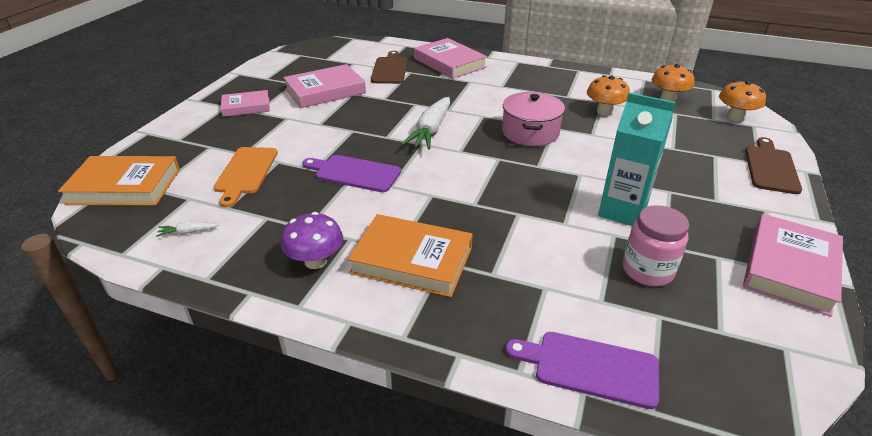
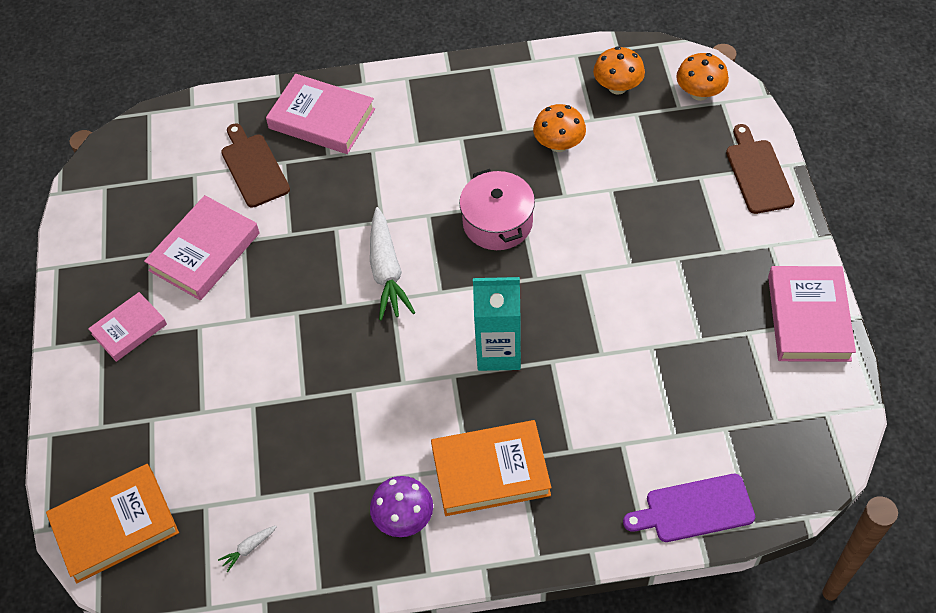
camera: 25 degrees left, 20 degrees up
(245, 173) = (232, 439): orange cutting board -> none
(354, 173) = (351, 382): purple cutting board -> none
(622, 211) = (645, 310): turquoise carton -> turquoise carton (498, 352)
(647, 270) = (697, 379): pink jar -> none

